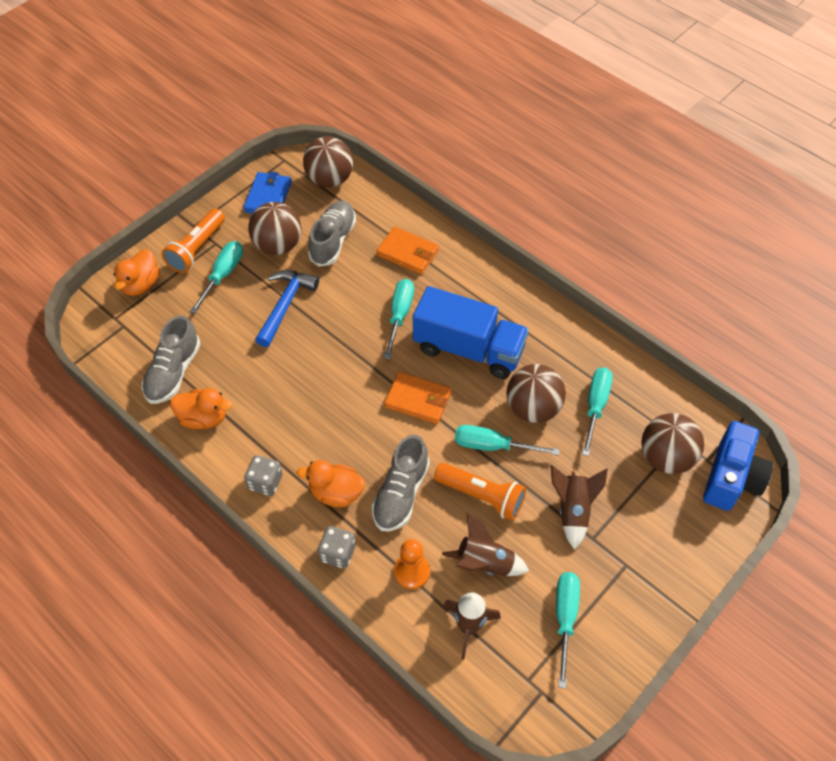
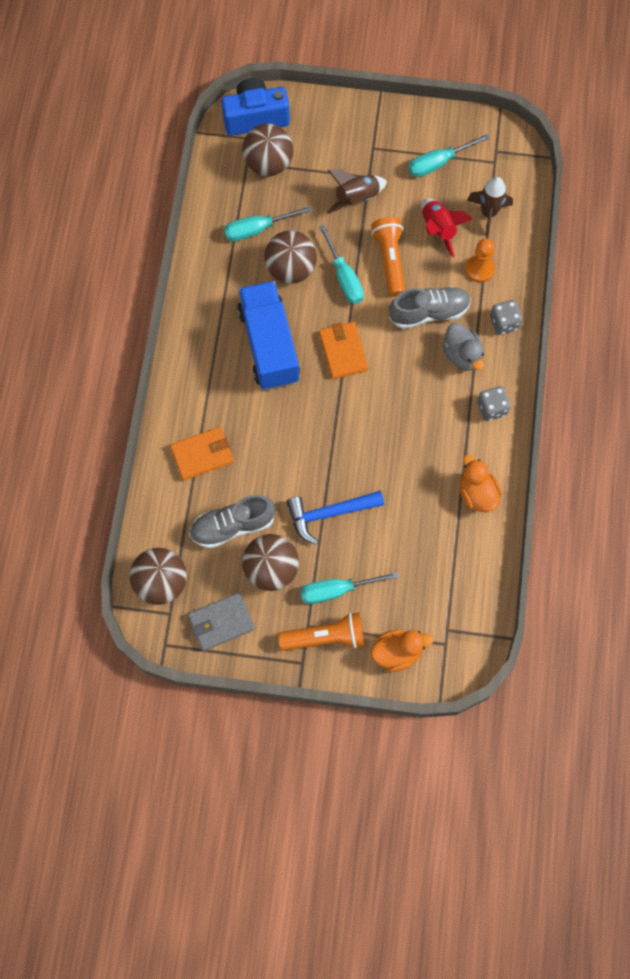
camera: 125 degrees left, 15 degrees up
(173, 372) = (457, 550): grey shoe -> none
(268, 197) = (221, 622): blue wallet -> grey wallet
(336, 493) = (462, 355): orange duck -> grey duck
(399, 315) = (273, 417): turquoise screwdriver -> none
(408, 253) = (202, 455): orange wallet -> orange wallet turned 75 degrees clockwise
(484, 563) = (438, 229): brown rocket -> red rocket

